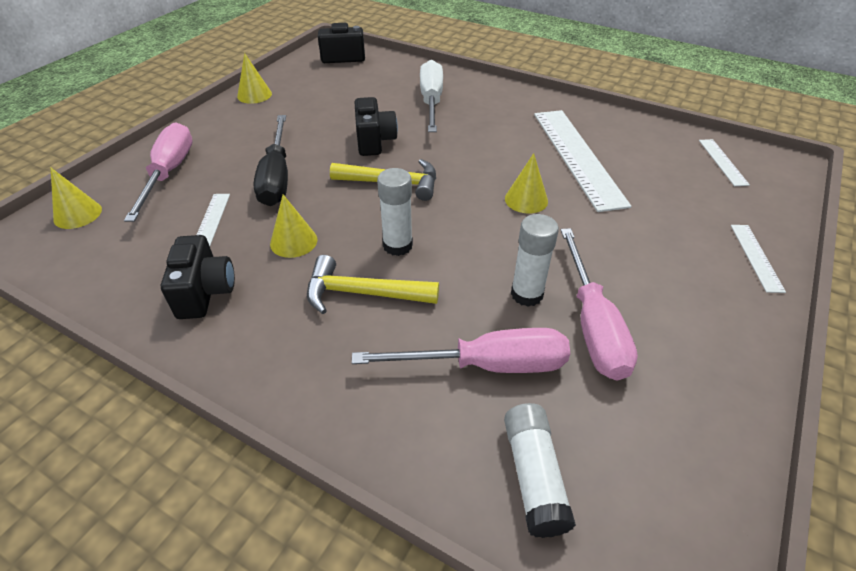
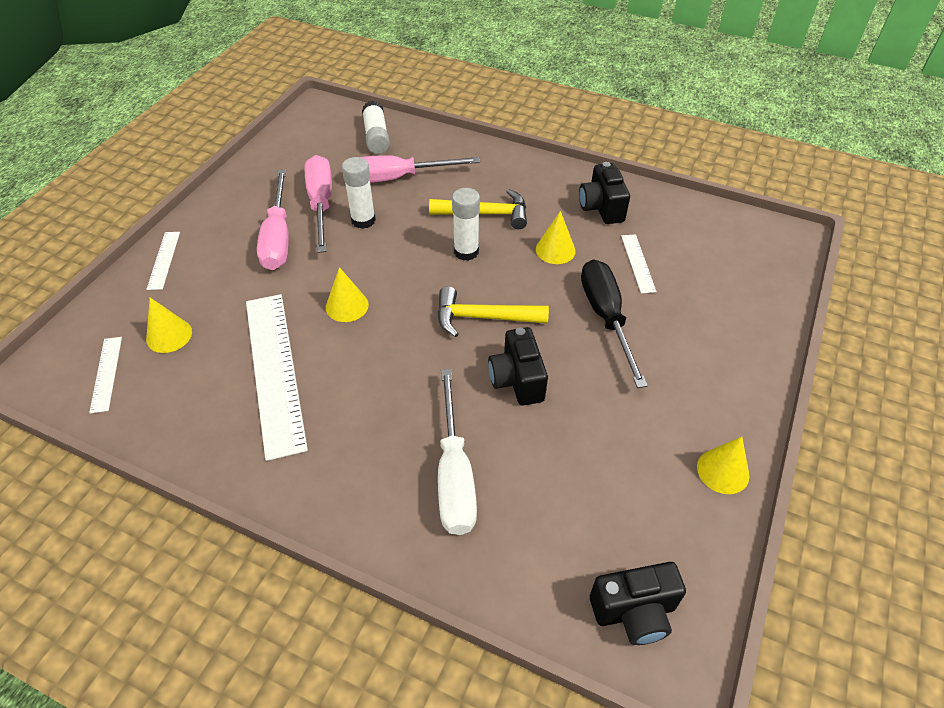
camera: 175 degrees right, 5 degrees up
(77, 214) = (763, 263): yellow cone -> yellow cone (169, 335)
(169, 173) = (722, 316): pink screwdriver -> pink screwdriver (278, 238)

